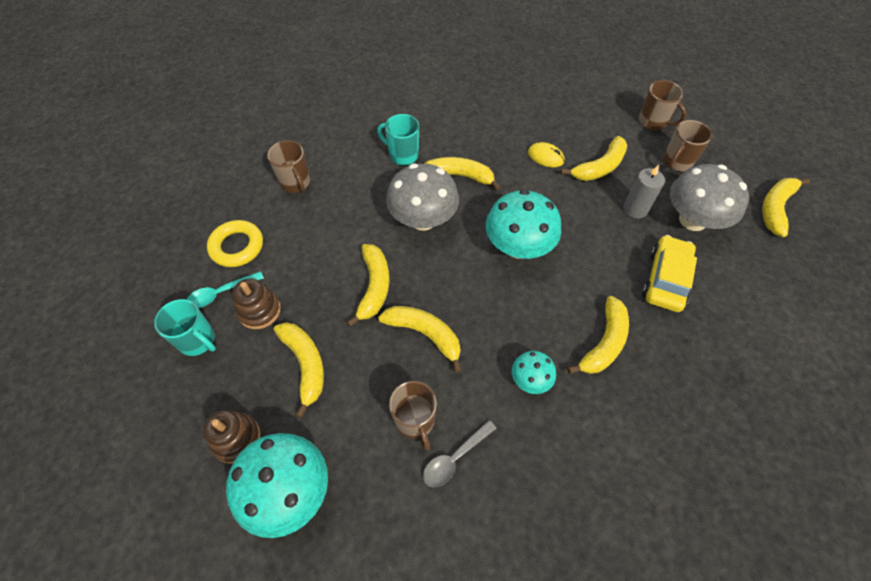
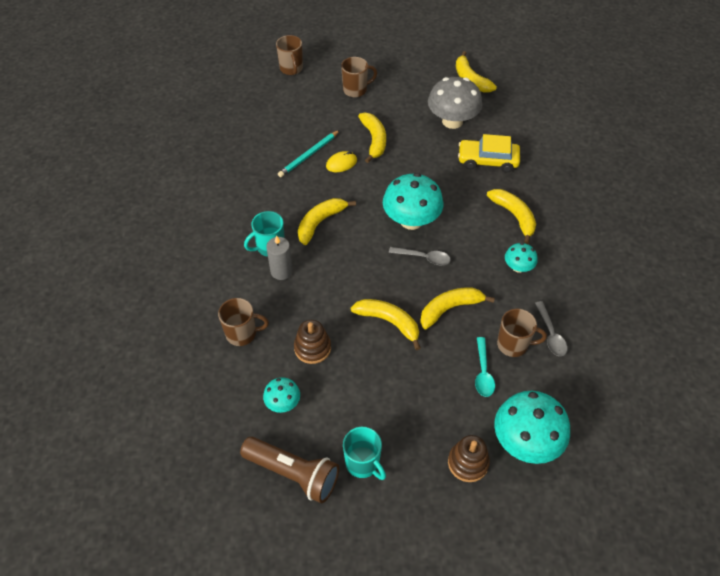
camera: 60 degrees left, 5 degrees down
(166, 290) = (293, 473): none -> brown flashlight
(198, 340) = (363, 463): turquoise mug -> turquoise mug turned 75 degrees clockwise
(221, 293) = (325, 431): turquoise spoon -> turquoise spoon (483, 372)
(237, 246) = (283, 403): yellow ring -> turquoise mushroom
(259, 310) = (361, 408): brown stacking toy -> brown stacking toy (312, 348)
(305, 365) = (431, 394): yellow banana -> none
(423, 219) = (346, 264): grey mushroom -> none
(477, 280) = (423, 258): none -> grey spoon
(534, 129) = (309, 155): none -> turquoise pencil
(635, 209) = (423, 143): grey candle -> grey candle (281, 271)
(665, 279) = (487, 161): yellow car -> yellow car turned 45 degrees counterclockwise
(676, 162) = (400, 100): brown mug -> brown mug (291, 69)

